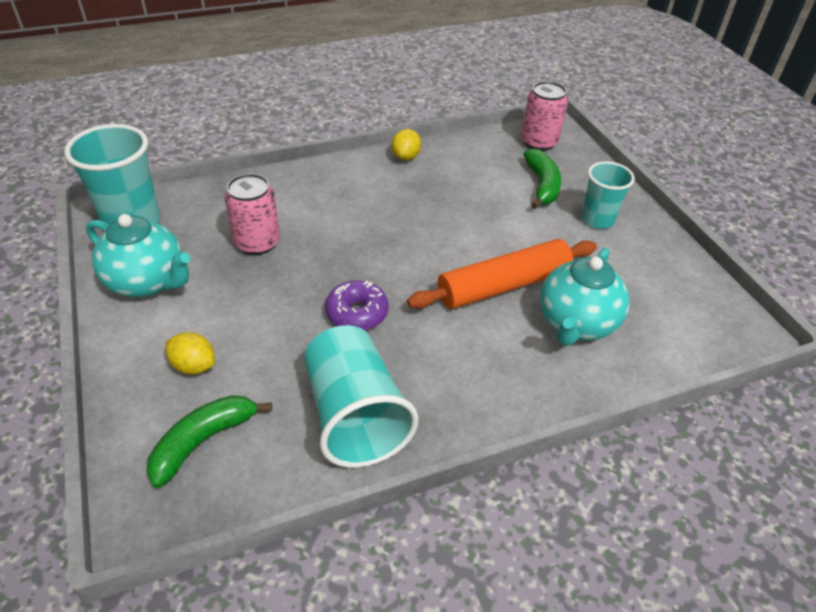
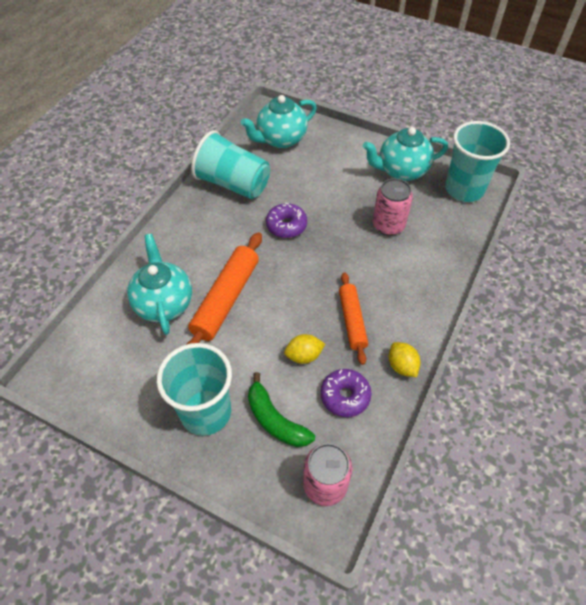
camera: 140 degrees right, 10 degrees up
(194, 366) = (324, 157): yellow lemon -> yellow lemon (304, 355)
(203, 441) = (280, 139): green banana -> turquoise teapot
(404, 200) = (352, 321): none -> orange rolling pin
(471, 167) = (345, 396): none -> purple donut
(597, 219) = (206, 412): turquoise cup -> turquoise cup, size x1.58

